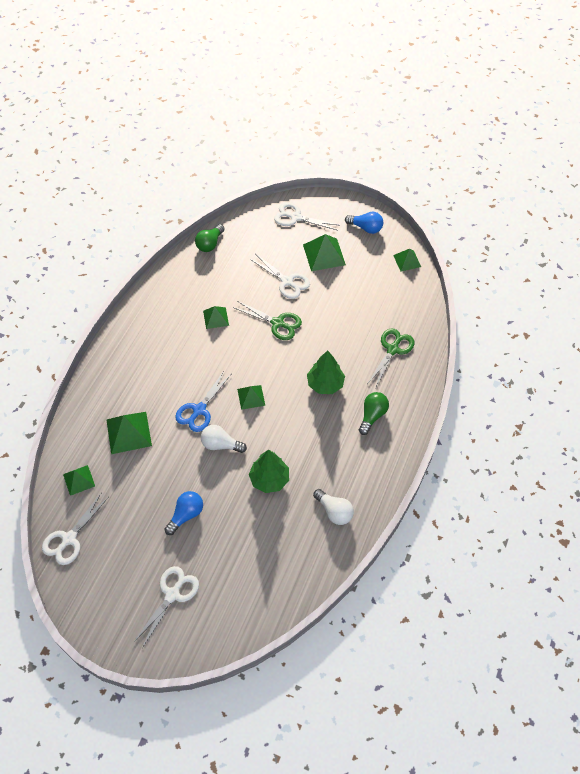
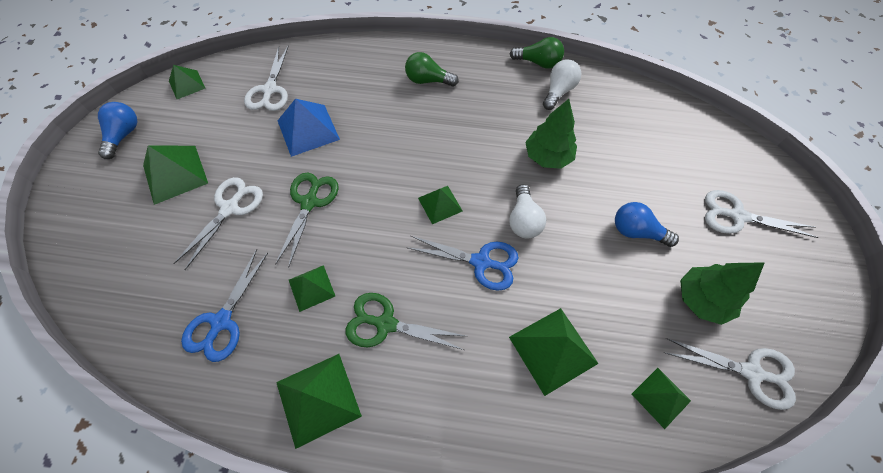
camera: 105 degrees left, 5 degrees up
(150, 314) = (318, 399): none -> green pyramid
(210, 244) = (148, 345): green light bulb -> green light bulb (538, 63)
(211, 275) = (221, 322): none -> blue scissors
(296, 217) = (93, 226): white scissors -> white scissors (270, 90)
(325, 384) = (397, 130): green tree -> green tree (701, 299)
(341, 329) = (308, 130): none -> blue pyramid
(392, 349) = (331, 77): green scissors -> green scissors (385, 324)

